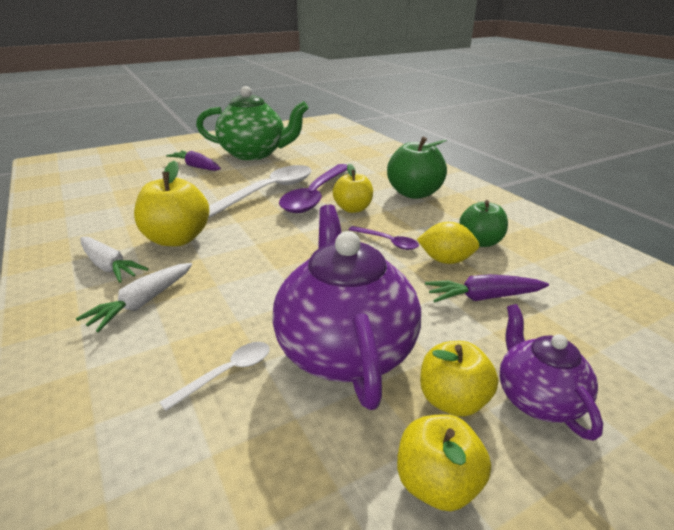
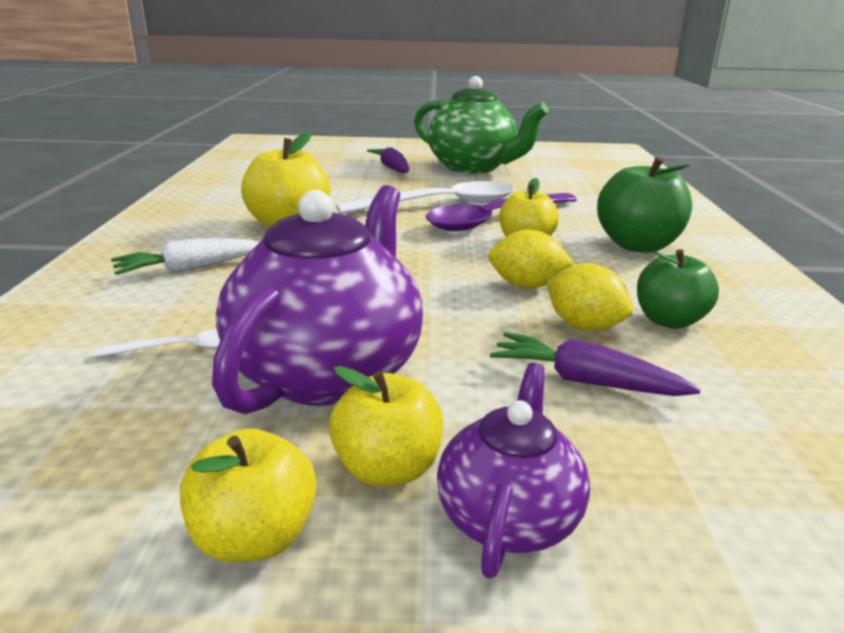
camera: 30 degrees right, 5 degrees down
(109, 266) = (200, 232): white carrot -> none
(387, 242) = (526, 286): purple spoon -> yellow lemon

